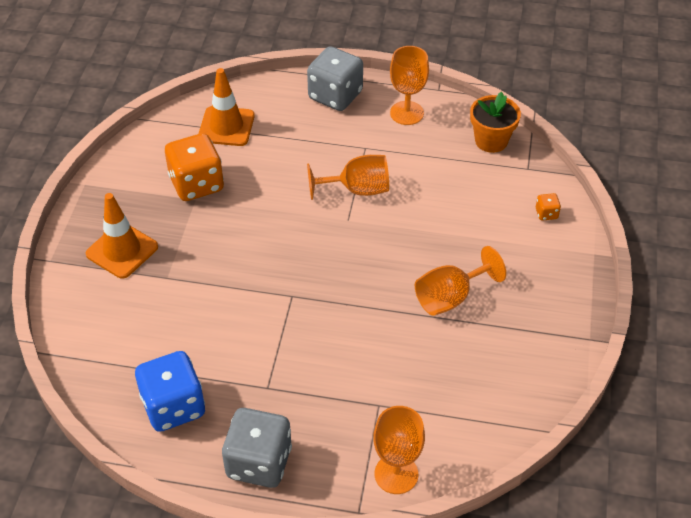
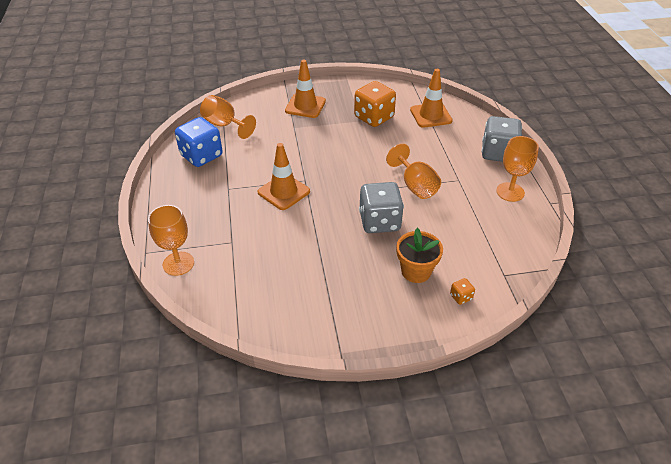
camera: 70 degrees right, 5 degrees down
(259, 462) = (172, 199): grey dice -> grey dice (379, 222)
(305, 325) = (283, 192): none -> orange traffic cone
(450, 297) = (341, 257): orange goblet -> orange goblet (224, 125)
(491, 141) = (518, 245): orange flower pot -> orange flower pot (416, 271)

